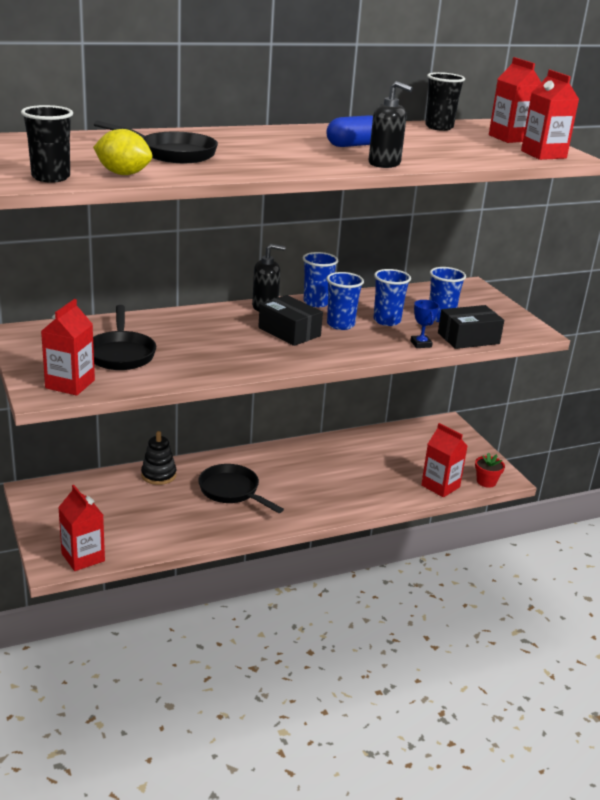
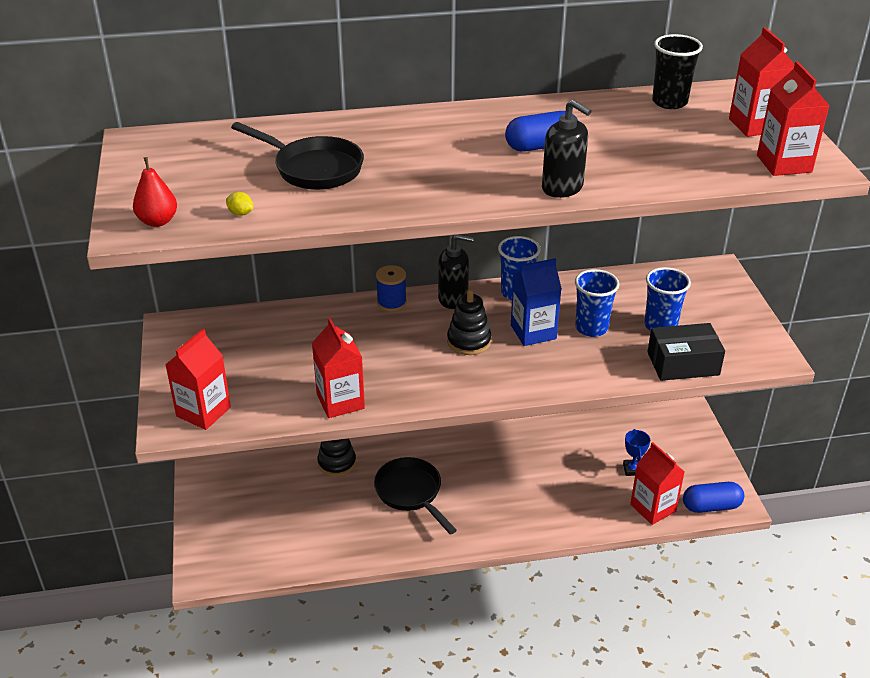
camera: 15 degrees right, 10 degrees up
(51, 177) = (158, 221): black cup -> red pear
(83, 557) = (233, 567): red carton -> red carton (340, 401)
(121, 354) = (270, 367): black pan -> none
(123, 174) = (240, 213): yellow lemon -> yellow lemon, size x0.46
(213, 311) = (391, 302): none -> blue spool
(289, 332) = (469, 341): black box -> black stacking toy
(340, 324) = (533, 332): blue cup -> blue carton
(421, 344) = (620, 370): blue trophy -> blue trophy (632, 469)
(486, 482) = (711, 506): red flower pot -> blue capsule

